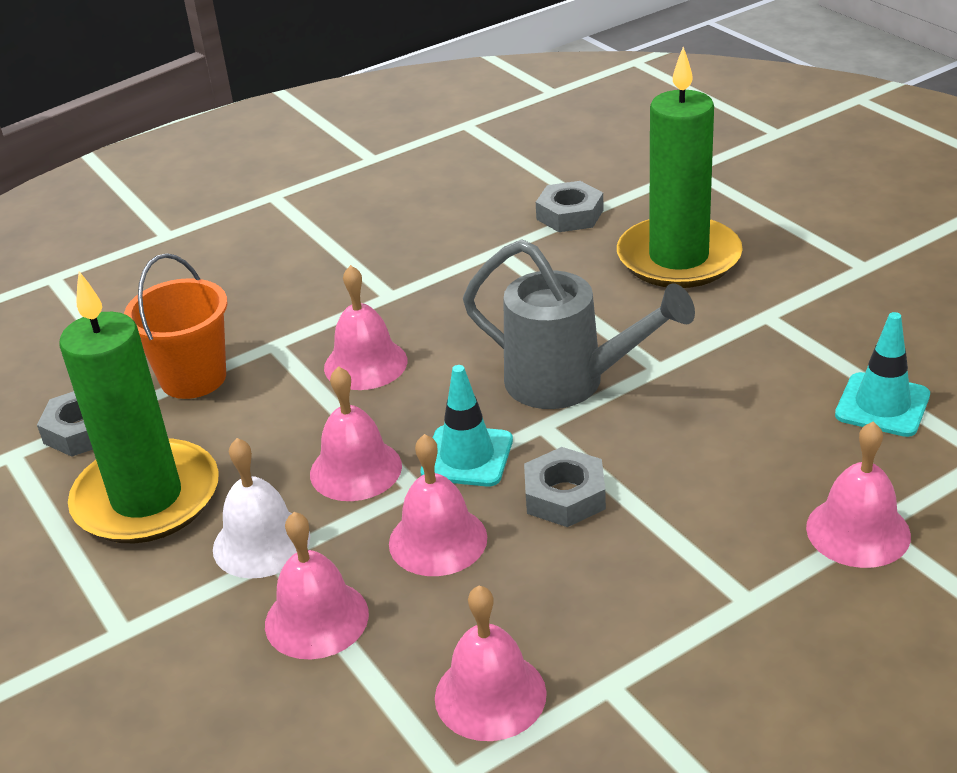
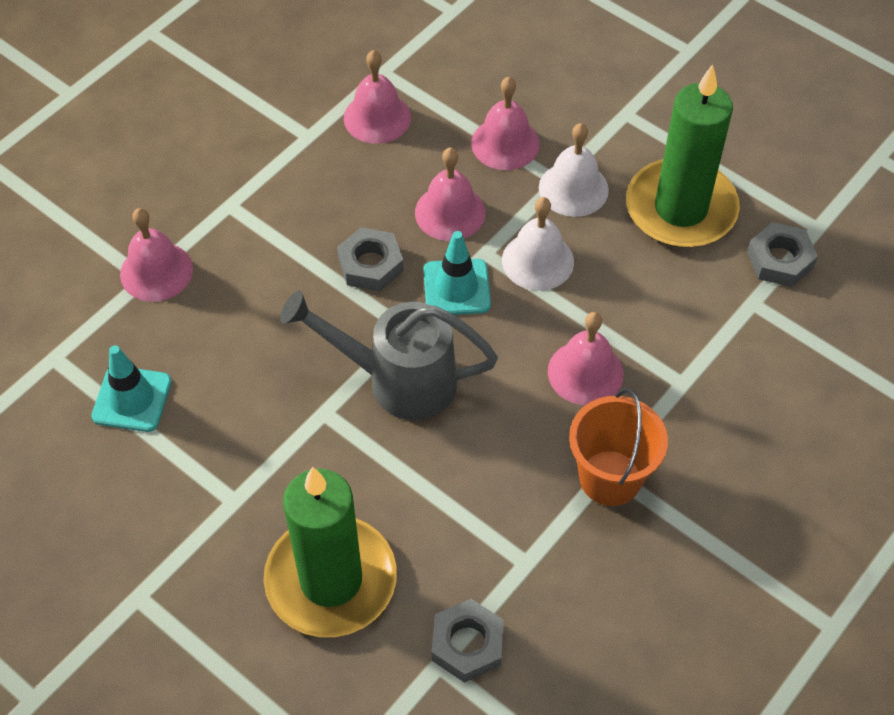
camera: 160 degrees right, 20 degrees up
(193, 378) = (728, 330): orange bucket -> orange bucket (610, 478)
(355, 469) = (537, 261): pink bell -> white bell

